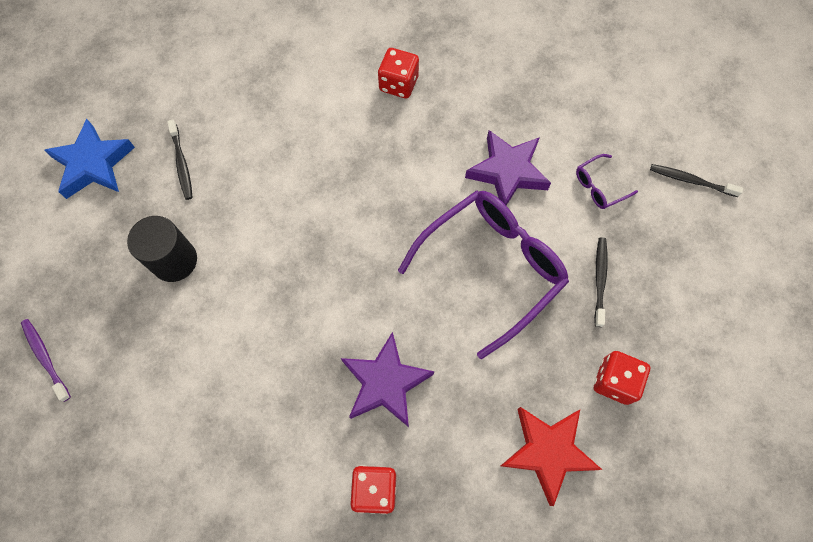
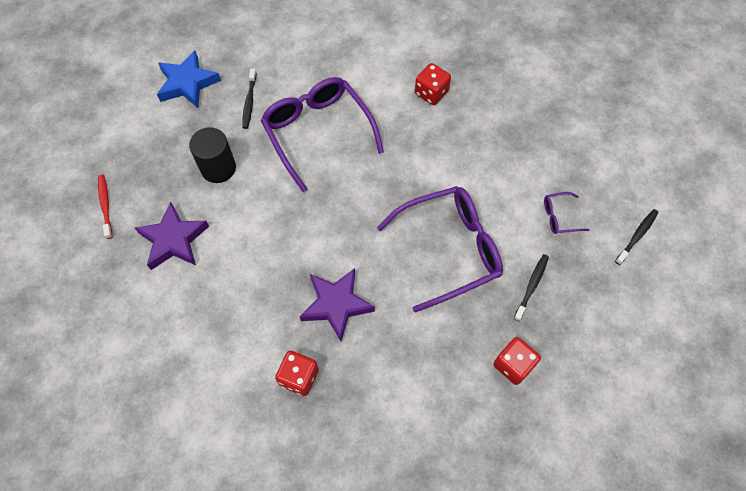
camera: 20 degrees right, 5 degrees down
(45, 358) = (105, 205): purple toothbrush -> red toothbrush
(282, 175) = (318, 133): none -> purple glasses
(507, 172) = (490, 183): purple star -> purple star (173, 240)
(547, 451) = (439, 397): red star -> none
(691, 180) = (637, 236): black toothbrush -> black toothbrush turned 90 degrees clockwise

